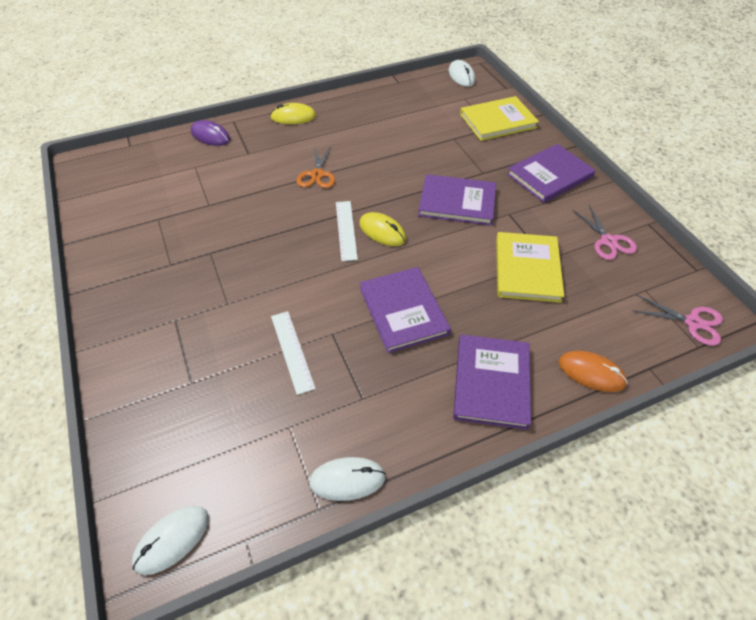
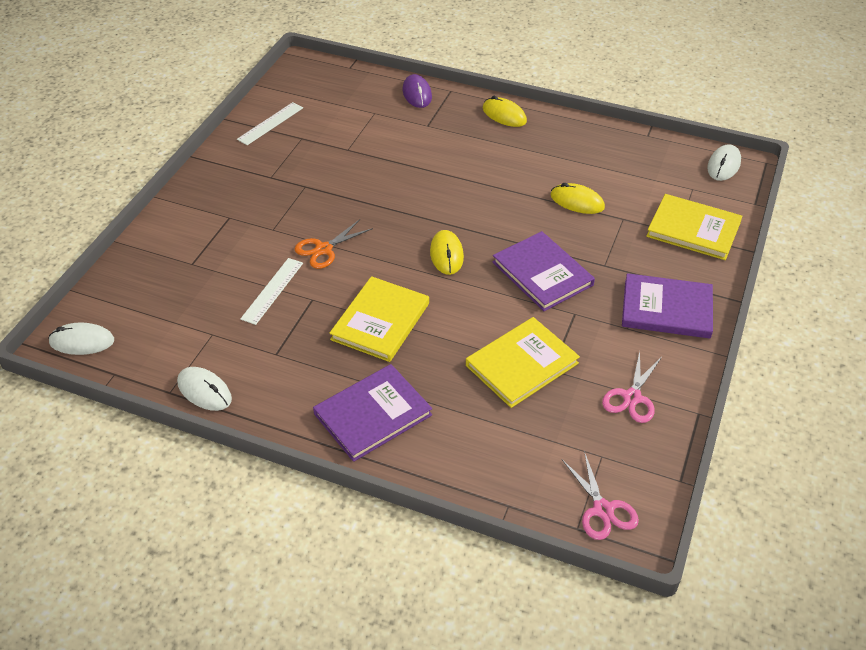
camera: 45 degrees right, 5 degrees down
(317, 175) = (457, 176): orange scissors -> orange scissors (324, 249)
(346, 230) = (420, 234): white ruler -> white ruler (270, 123)
(403, 311) = (380, 321): purple book -> yellow book
(414, 144) = (577, 201): none -> yellow mouse
(591, 373) = (455, 469): orange mouse -> none

